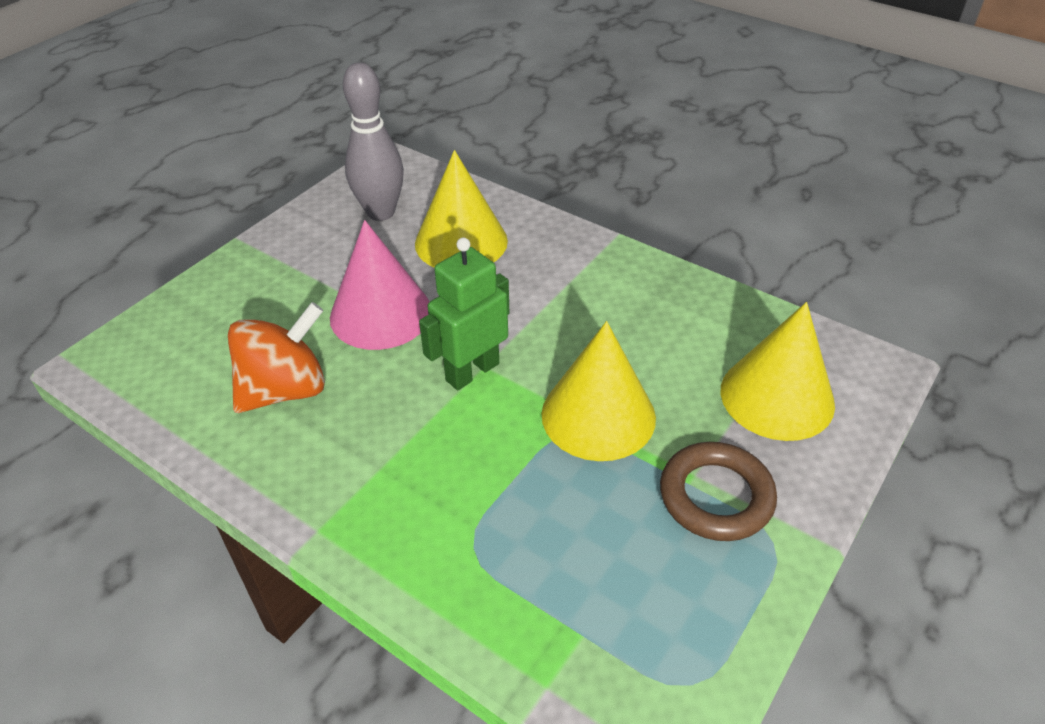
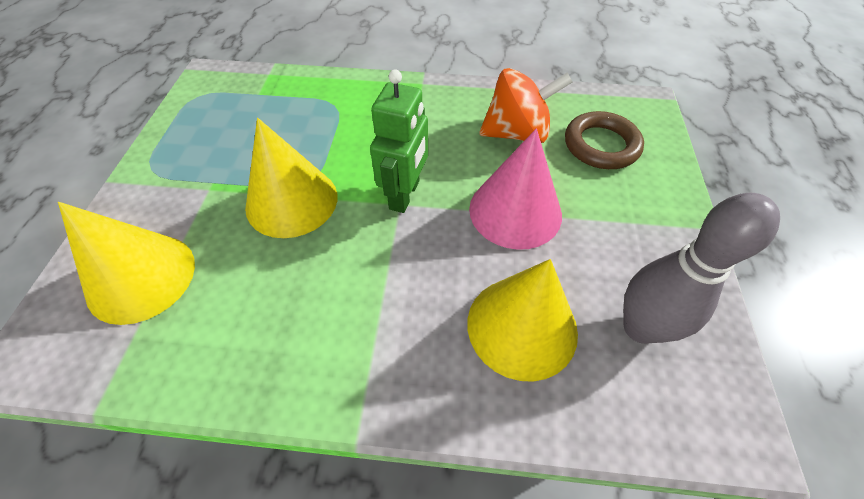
camera: 150 degrees right, 10 degrees up
(285, 390) = (517, 133): orange spinning top -> orange spinning top turned 120 degrees counterclockwise
(716, 496) = (191, 180): brown ring -> brown ring (601, 145)

